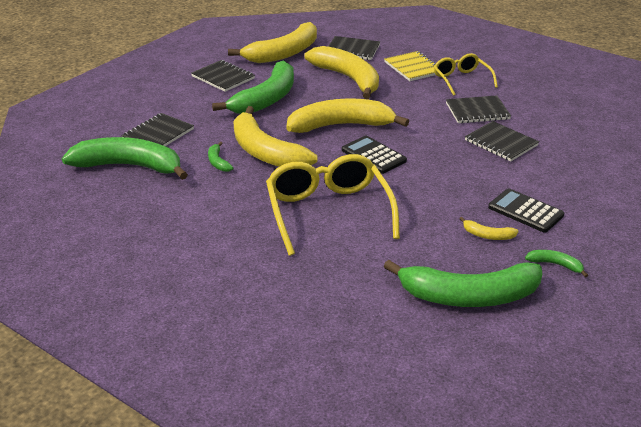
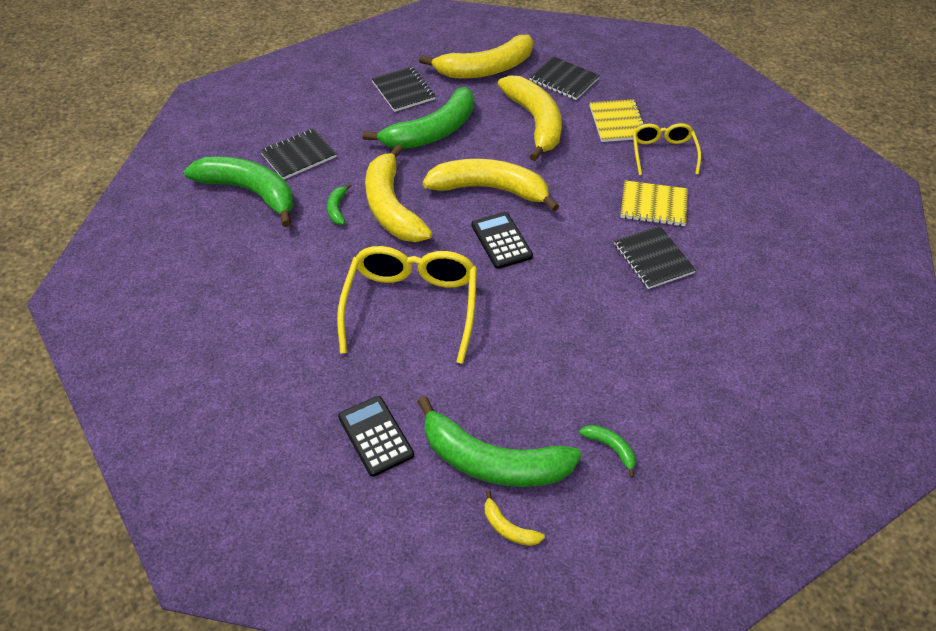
camera: 20 degrees right, 15 degrees up
(477, 111) = (653, 205): black notebook -> yellow notebook
(487, 235) = (560, 386): yellow banana -> yellow banana (508, 528)
(525, 211) = (622, 364): black calculator -> black calculator (375, 436)

